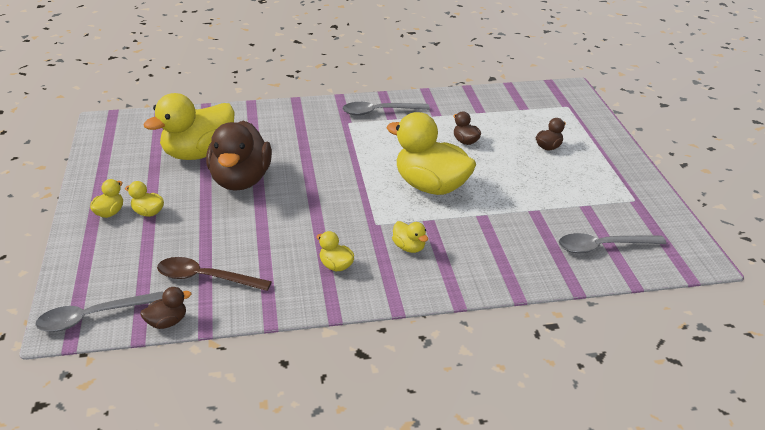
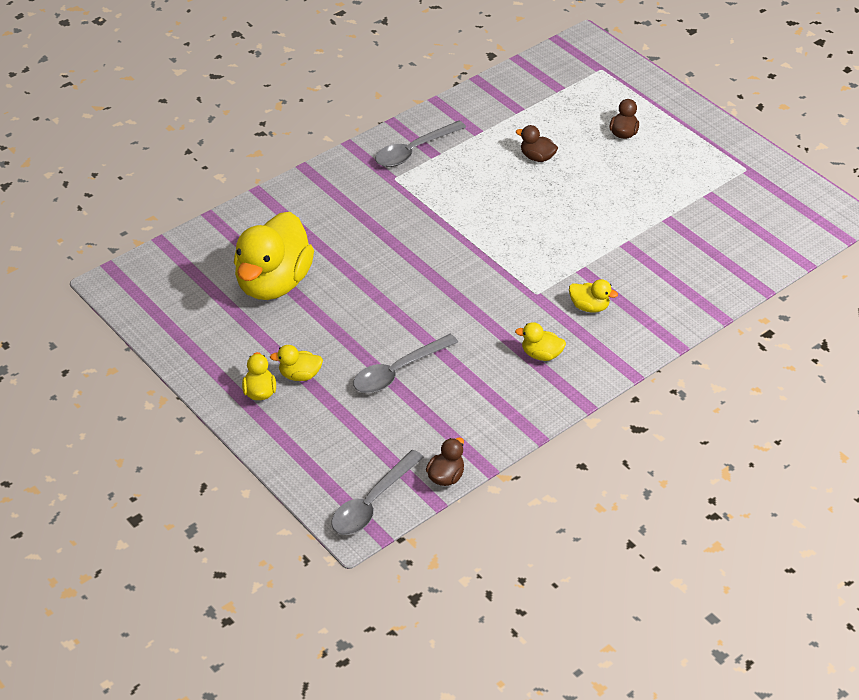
camera: 30 degrees left, 10 degrees up
(206, 278) = (434, 419): brown spoon -> none
(241, 180) = (354, 298): brown duck -> none
(431, 186) = (550, 228): yellow duck -> none
(603, 247) = (755, 234): grey spoon -> grey spoon (398, 371)

